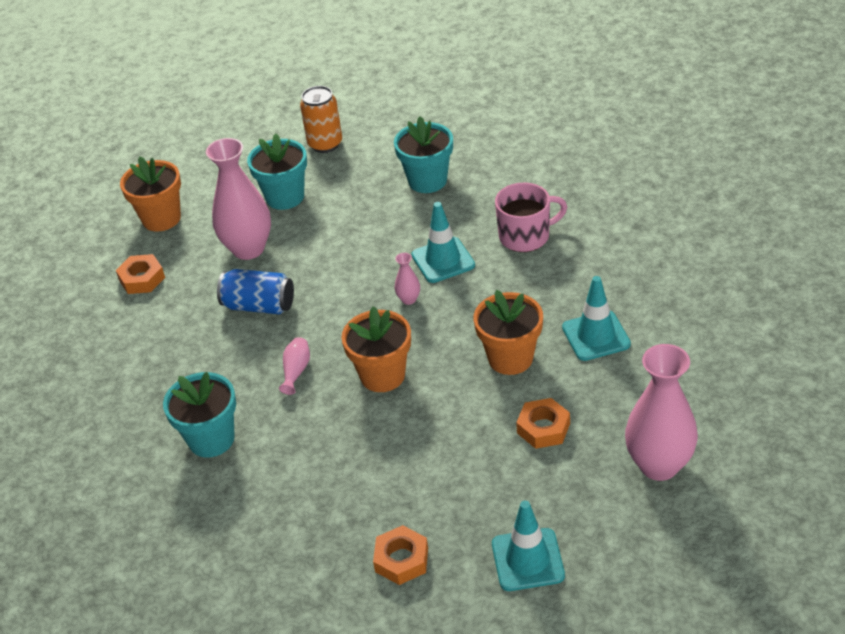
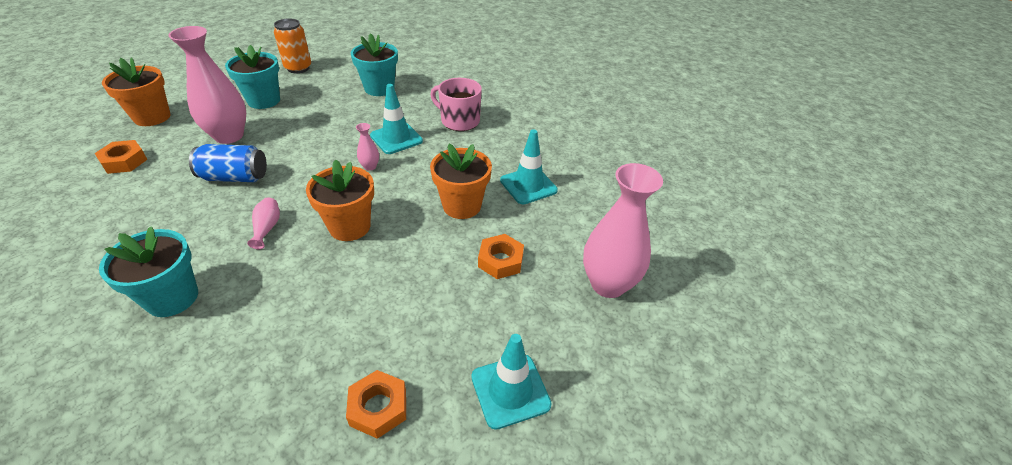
camera: 20 degrees left, 0 degrees up
(525, 236) = (459, 121): pink mug -> pink mug turned 120 degrees counterclockwise

